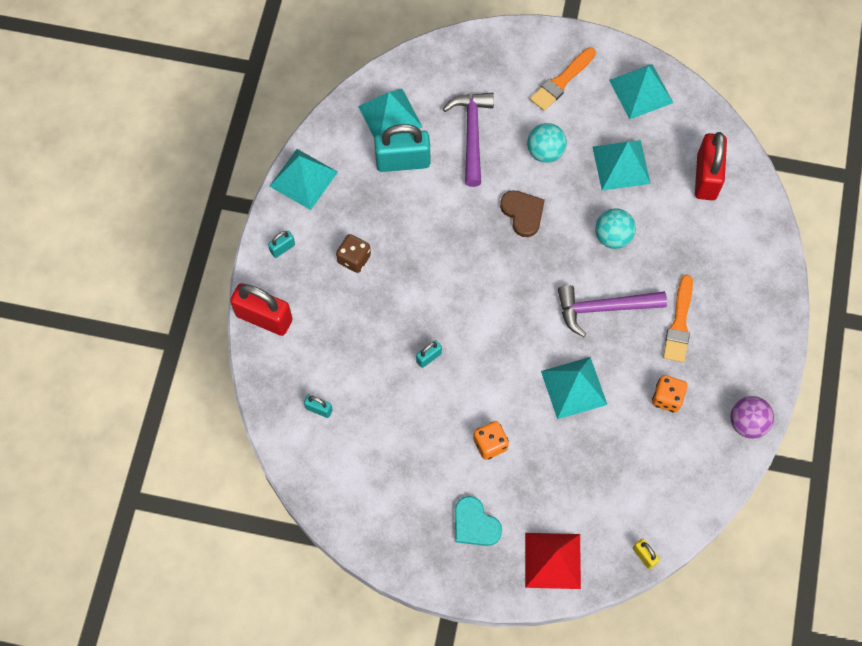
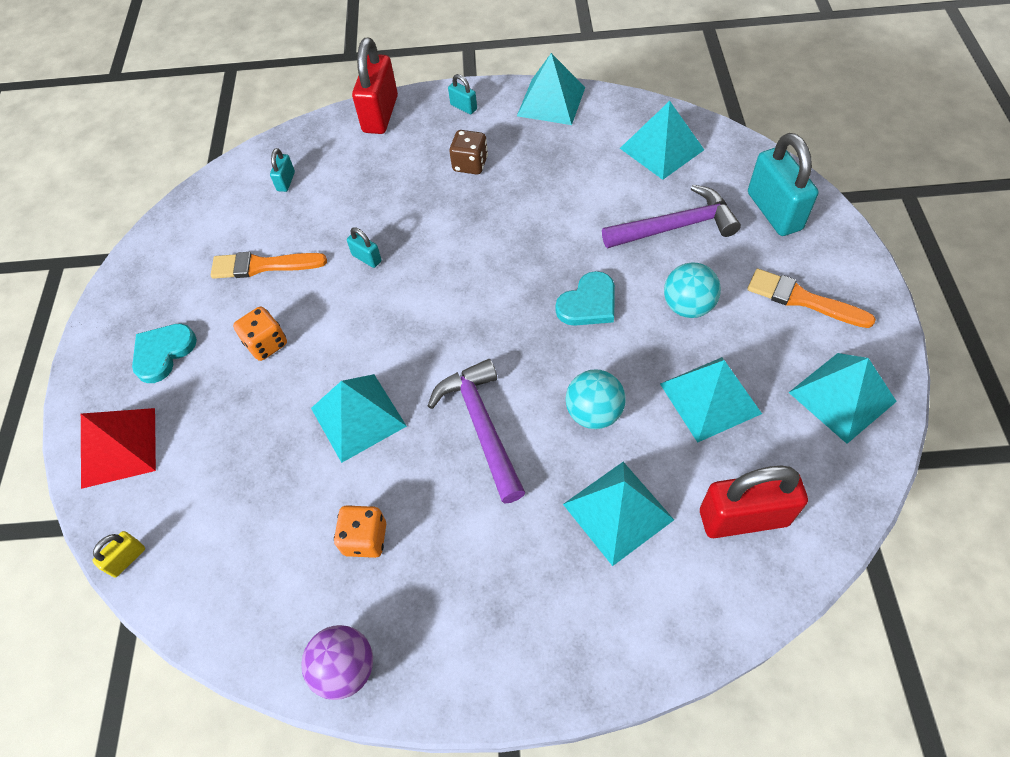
camera: 80 degrees right, 10 degrees down
(403, 161) = (609, 174): turquoise padlock -> turquoise padlock (774, 211)
(523, 213) = (588, 303): brown heart -> turquoise heart
(679, 323) = (486, 530): orange brush -> orange brush (263, 265)
(685, 244) = (618, 511): none -> turquoise pyramid

